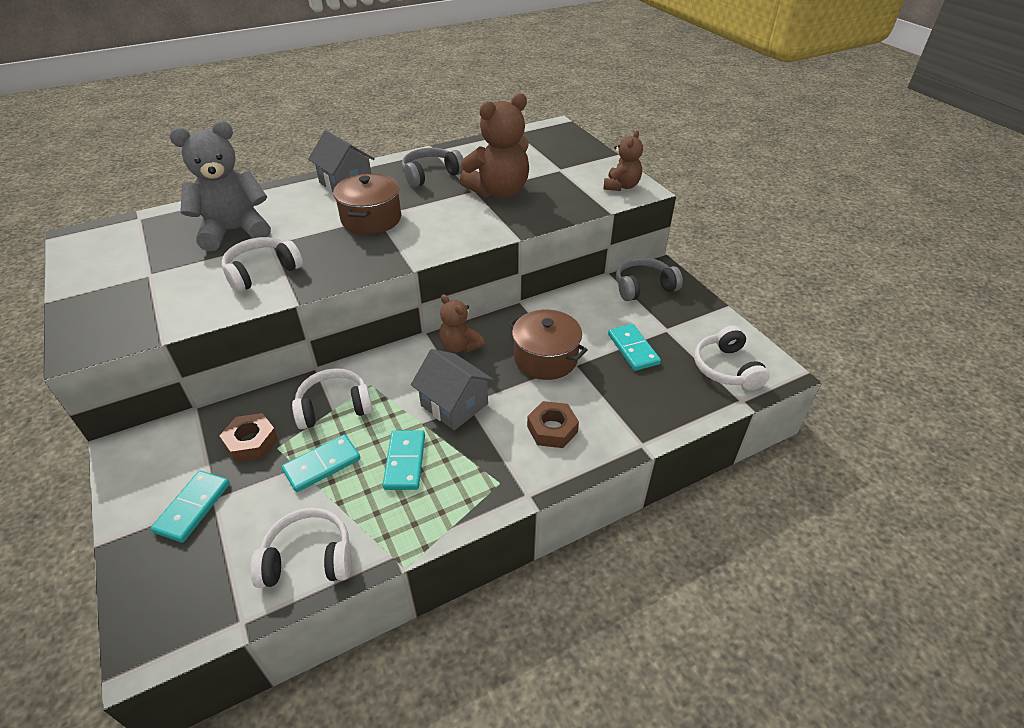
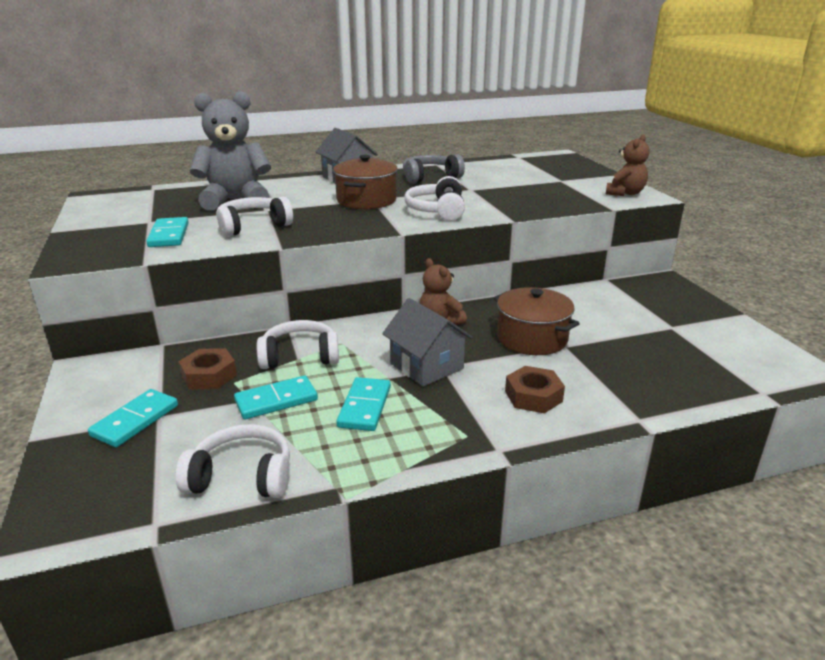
camera: 10 degrees right, 15 degrees down
(499, 191) = (496, 190): brown teddy bear -> none
(633, 349) = (631, 339): turquoise domino -> turquoise domino (169, 235)
(643, 287) = (646, 292): grey headphones -> none
(726, 368) = (743, 364): white headphones -> white headphones (437, 210)

